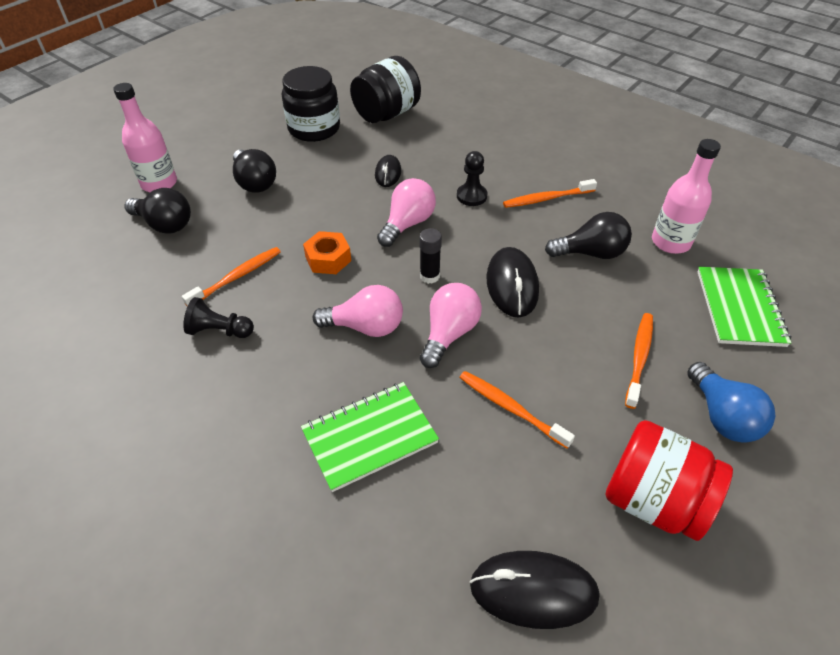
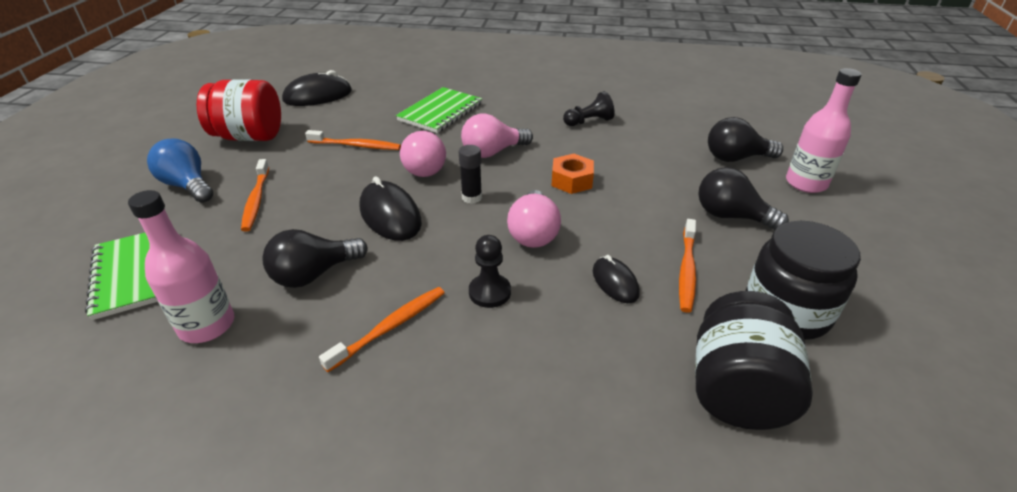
camera: 150 degrees right, 10 degrees down
(236, 277) = (623, 147): orange toothbrush -> orange toothbrush (687, 270)

